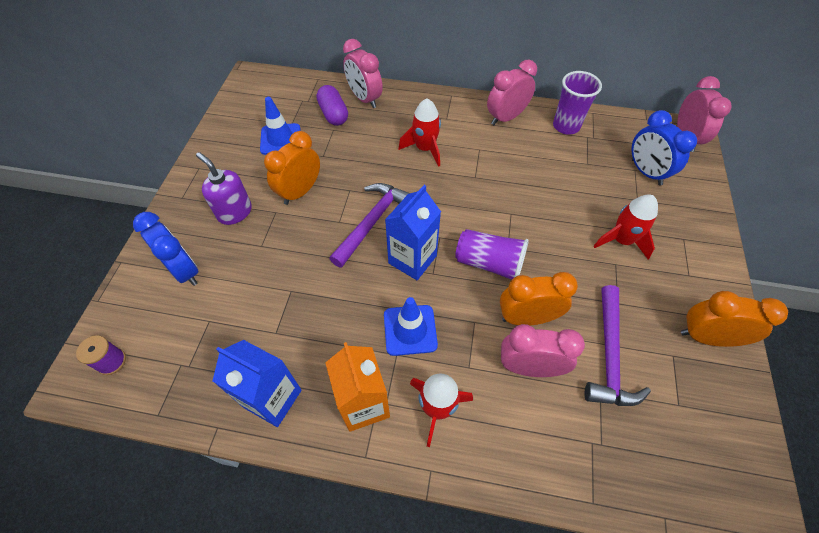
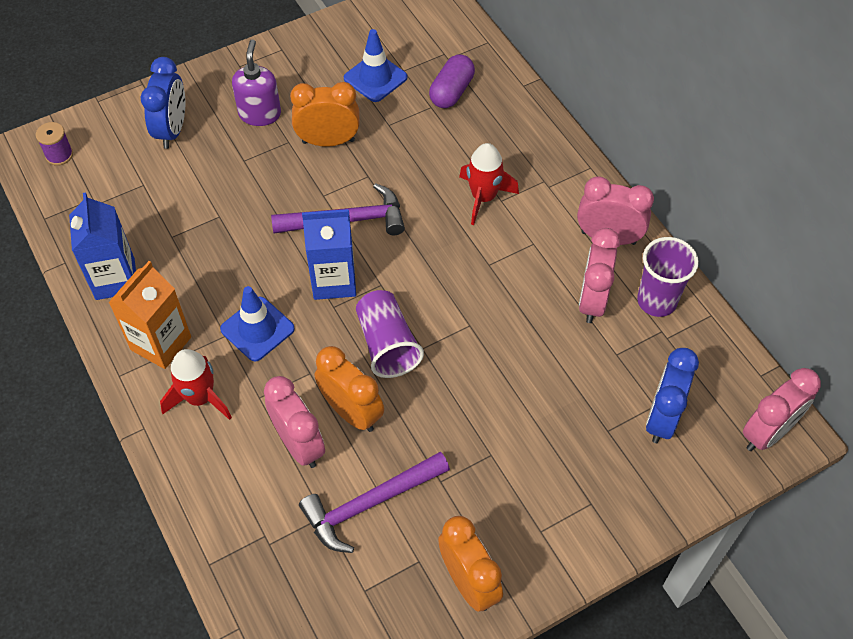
camera: 50 degrees right, 0 degrees up
(364, 99) = (501, 100): pink clock -> pink clock (592, 300)
(621, 240) = (529, 444): red rocket -> none

